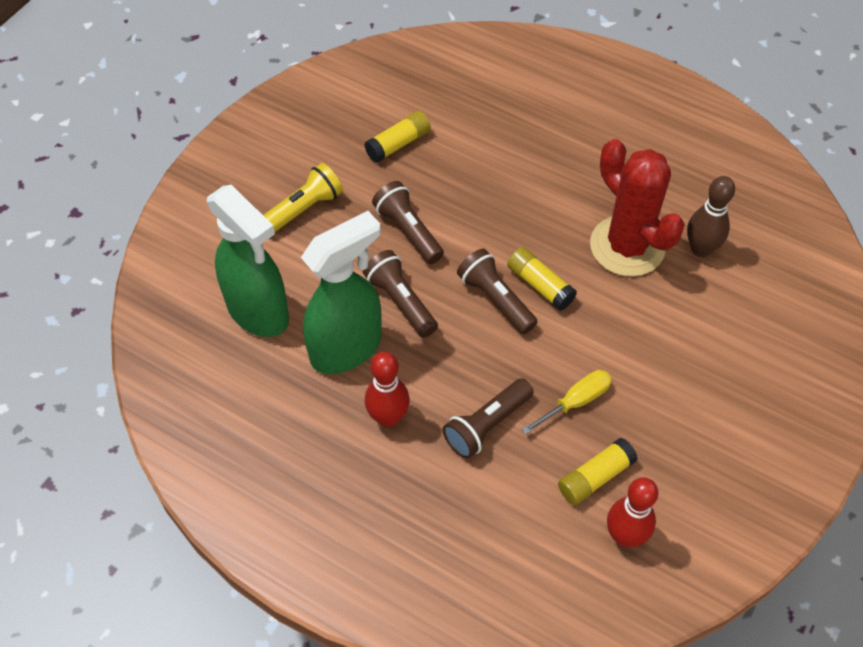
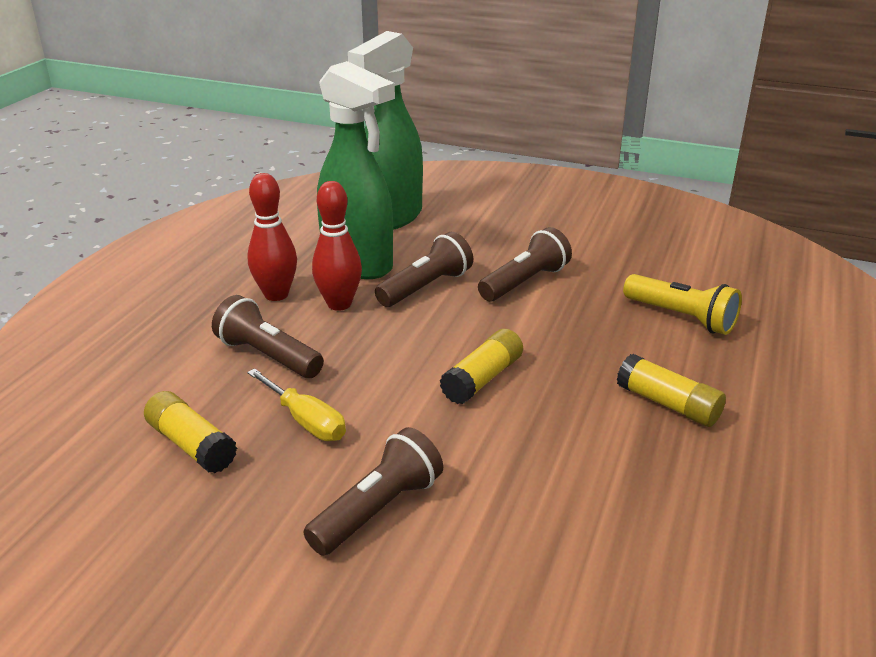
camera: 80 degrees right, 25 degrees down
(303, 209) = (524, 224): yellow flashlight -> yellow flashlight (681, 317)
(398, 144) = (647, 264): yellow glue stick -> yellow glue stick (667, 404)
(495, 299) = (448, 347): brown flashlight -> brown flashlight (377, 509)
(625, 536) = (100, 477): red bowling pin -> red bowling pin (339, 304)
(627, 246) = (582, 452): red cactus -> none
(701, 249) = (616, 536): brown bowling pin -> none

